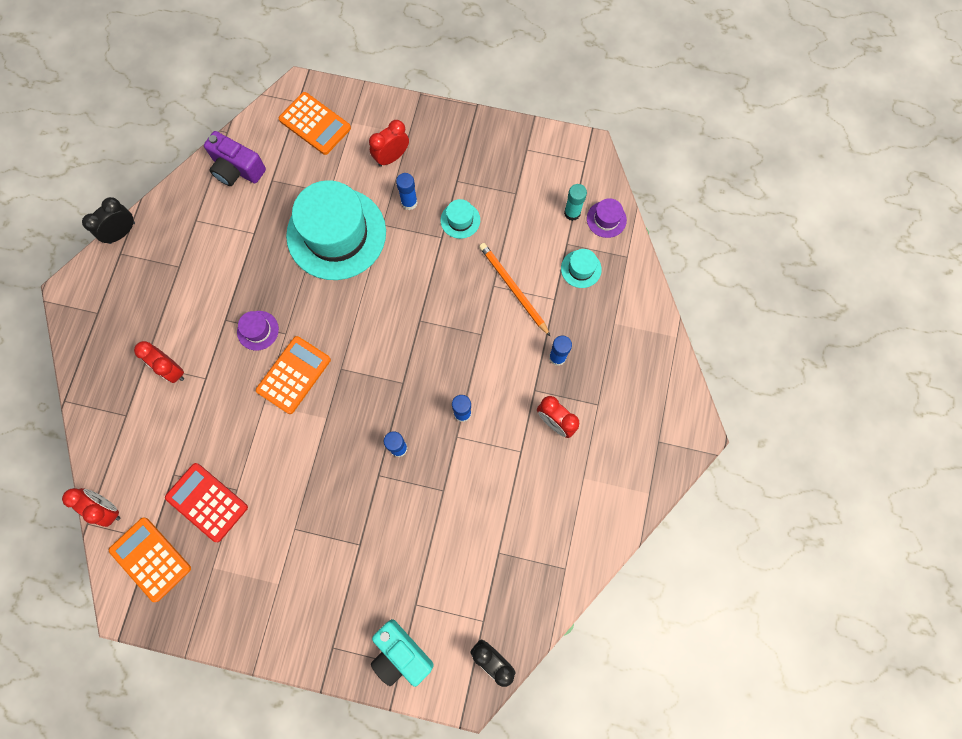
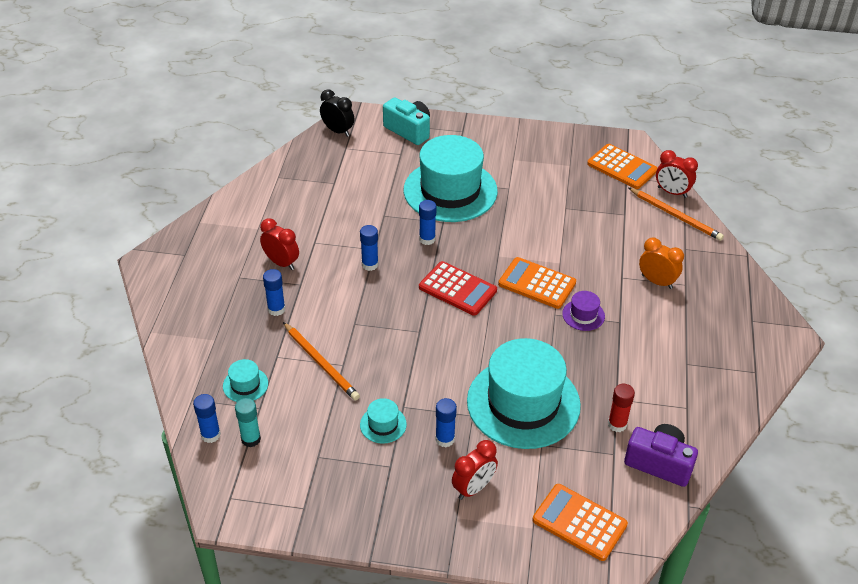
camera: 175 degrees right, 30 degrees down
(117, 467) = (675, 216): none -> orange pencil
(122, 232) = (763, 391): black clock -> none
(171, 369) = (657, 282): red clock -> orange clock
(207, 502) = (588, 200): red calculator -> red calculator (457, 289)
(261, 207) = (617, 424): none -> red glue stick
(294, 375) = (537, 283): orange calculator -> orange calculator turned 90 degrees clockwise
(363, 528) = (450, 191): none -> turquoise hat
(606, 219) = (210, 435): purple hat -> blue glue stick

